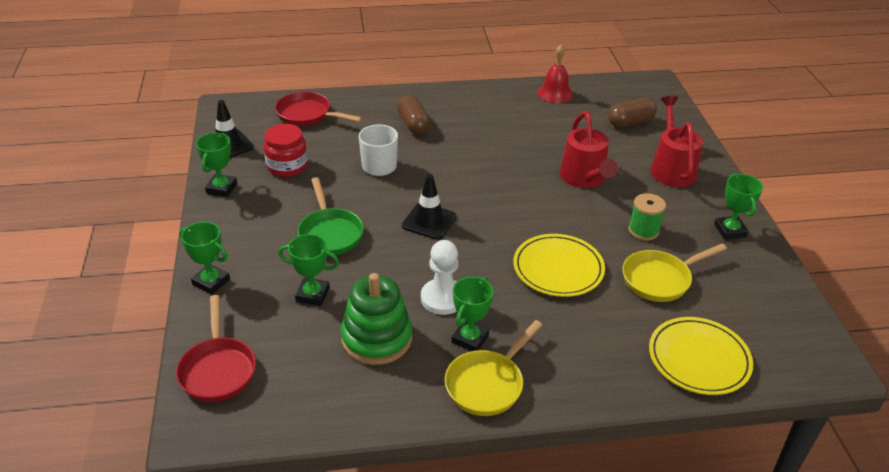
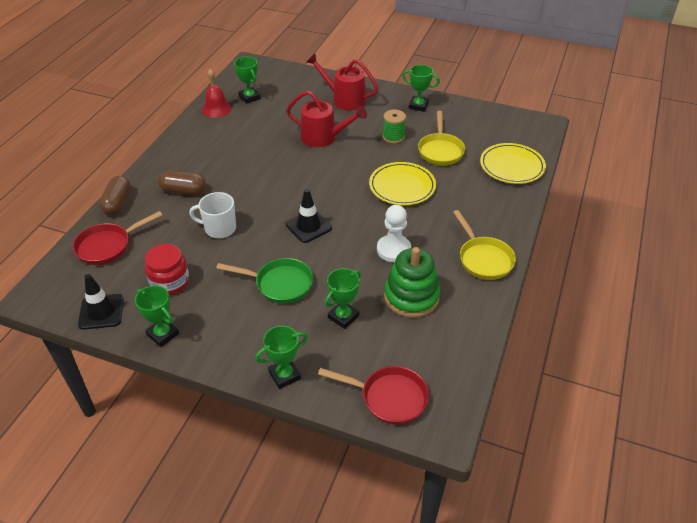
camera: 60 degrees left, 5 degrees up
(470, 339) = (440, 251): green trophy -> green trophy (249, 97)
(630, 122) = (282, 93): brown capsule -> brown capsule (117, 203)

